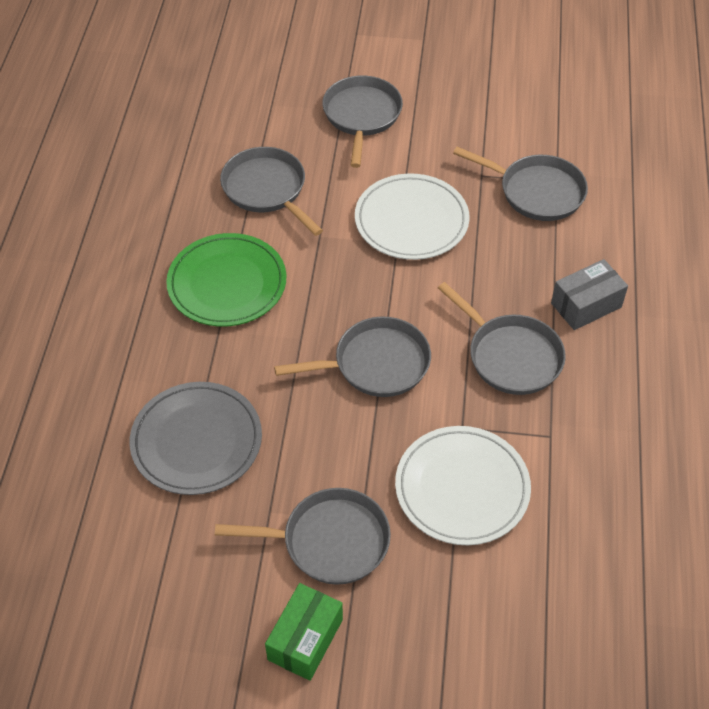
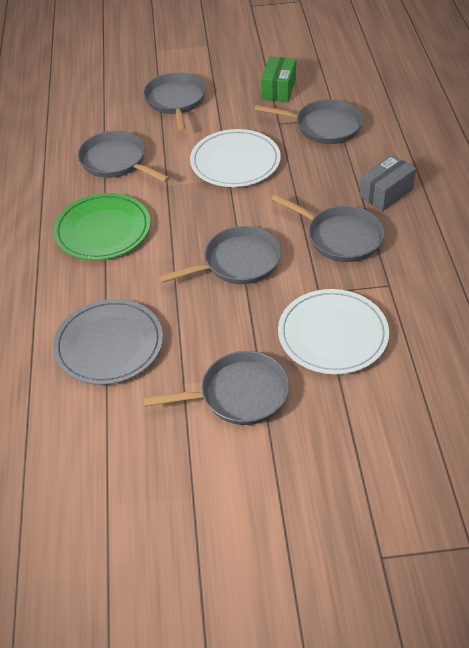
camera: 10 degrees left, 5 degrees down
(305, 639) = (241, 471): green box -> green box (278, 89)

